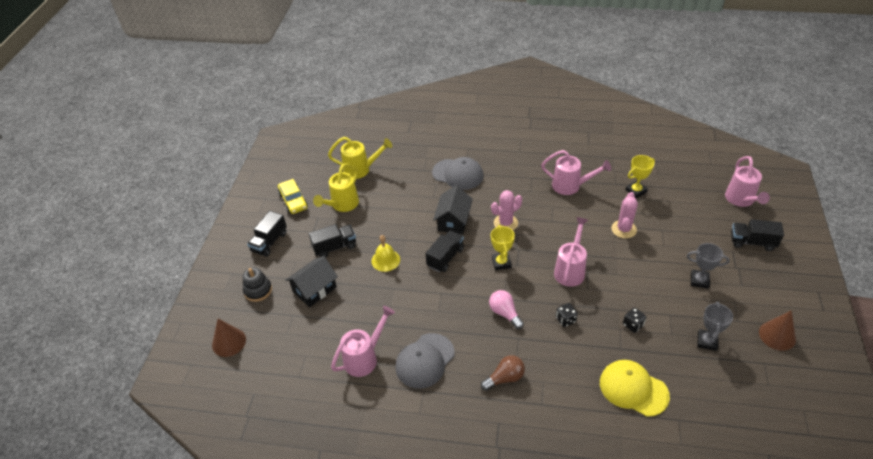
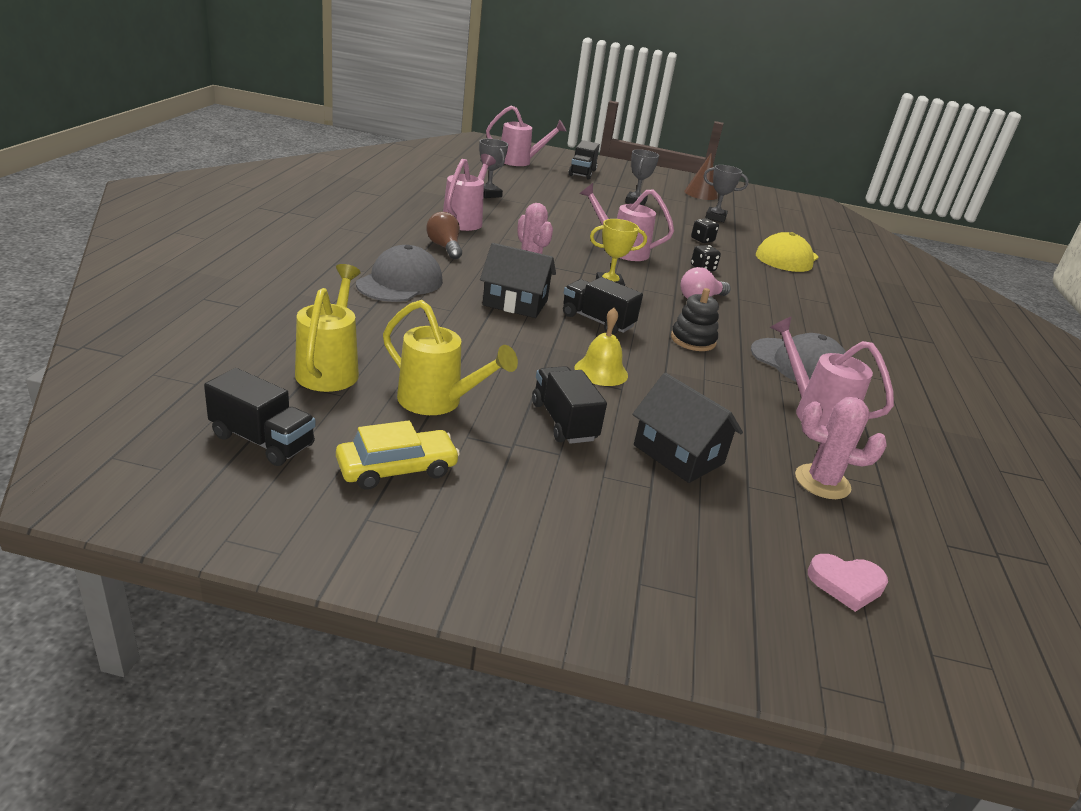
camera: 95 degrees left, 15 degrees down
(229, 342) = (846, 584): brown cone -> pink heart
(258, 290) = (691, 535): black stacking toy -> black stacking toy (693, 340)
(269, 242) = (536, 513): black truck -> black truck (262, 441)
(505, 378) = (803, 316): brown light bulb -> brown light bulb (445, 247)
(623, 229) = (554, 213): pink cactus -> pink cactus (822, 482)
(636, 191) = (488, 194): yellow trophy -> grey trophy

